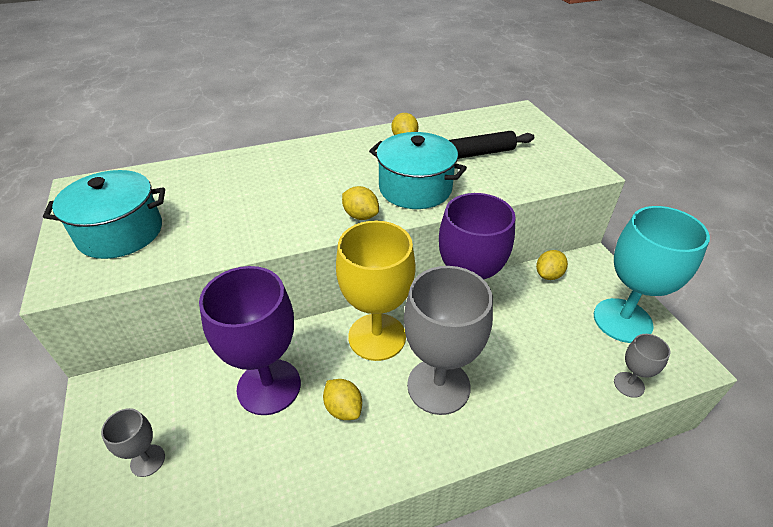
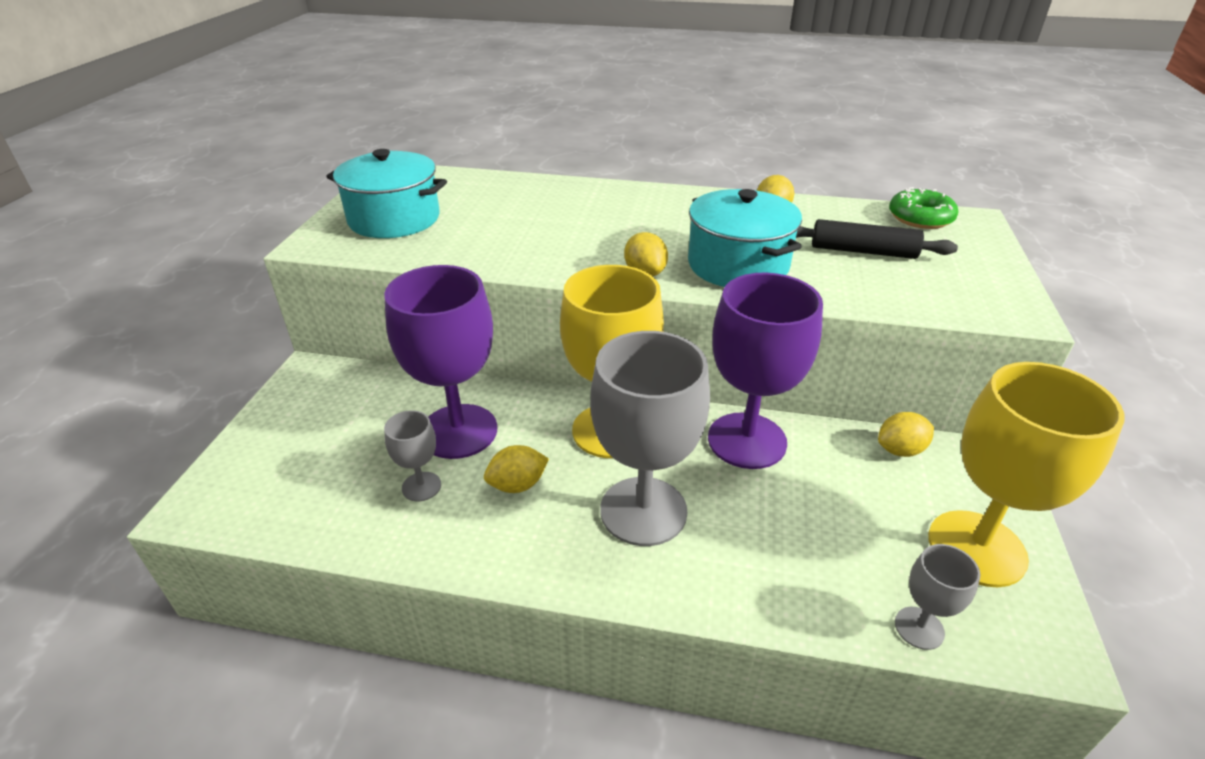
camera: 30 degrees right, 5 degrees down
(147, 460) = (304, 446): grey goblet -> grey goblet (421, 486)
(343, 408) = (517, 485): yellow lemon -> yellow lemon turned 75 degrees clockwise
(492, 118) = (920, 218): none -> green donut
(622, 320) = (976, 548): turquoise goblet -> yellow goblet

